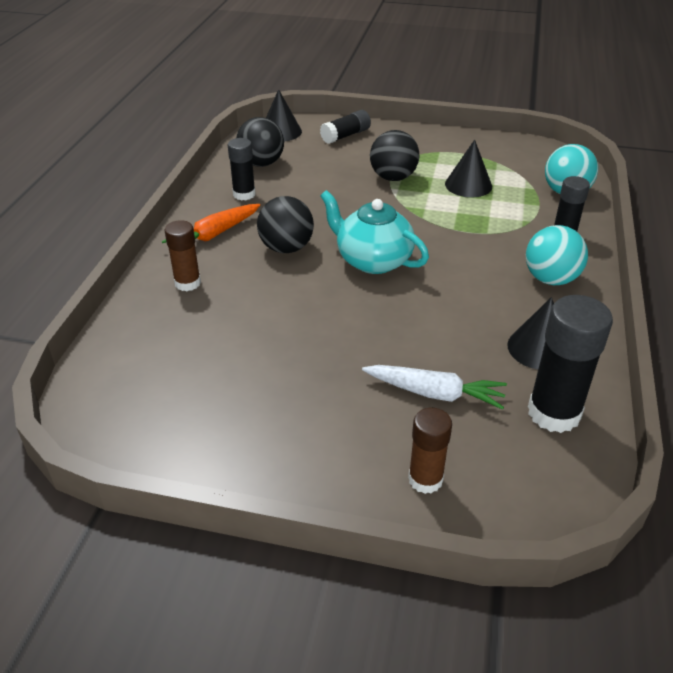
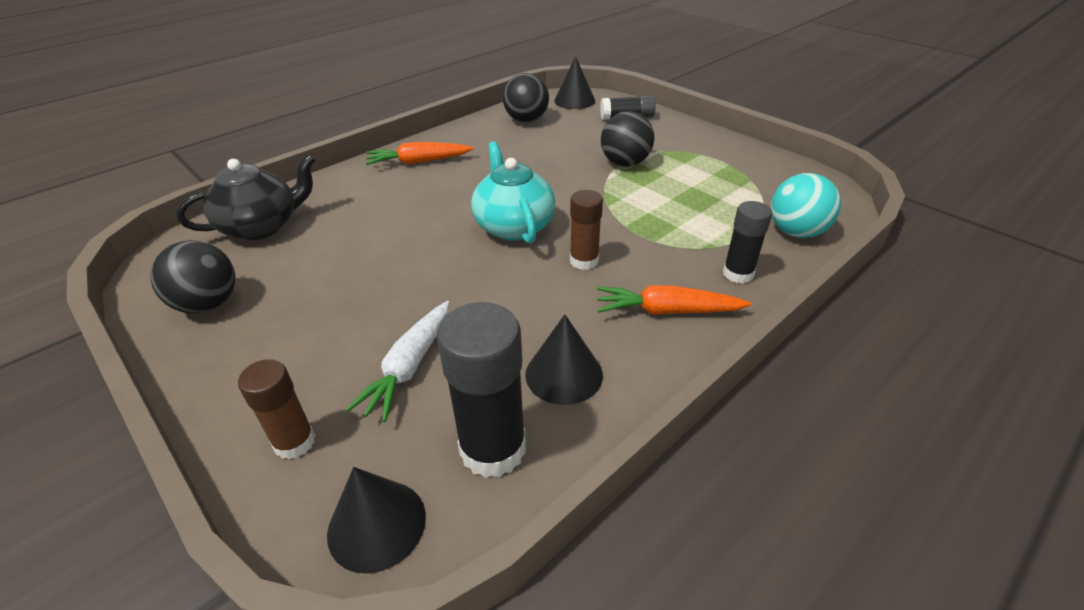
camera: 35 degrees right, 0 degrees up
(147, 348) = (262, 226): none -> black teapot
(187, 283) = (352, 190): brown glue stick -> brown glue stick (584, 261)
(244, 194) = (481, 139): black glue stick -> none
(286, 248) = (457, 190): black ball -> black ball (208, 304)
(435, 393) = (409, 367): white carrot -> white carrot turned 60 degrees clockwise
(468, 185) = (692, 191): black cone -> black cone (377, 524)
(550, 279) = (667, 311): turquoise ball -> orange carrot

